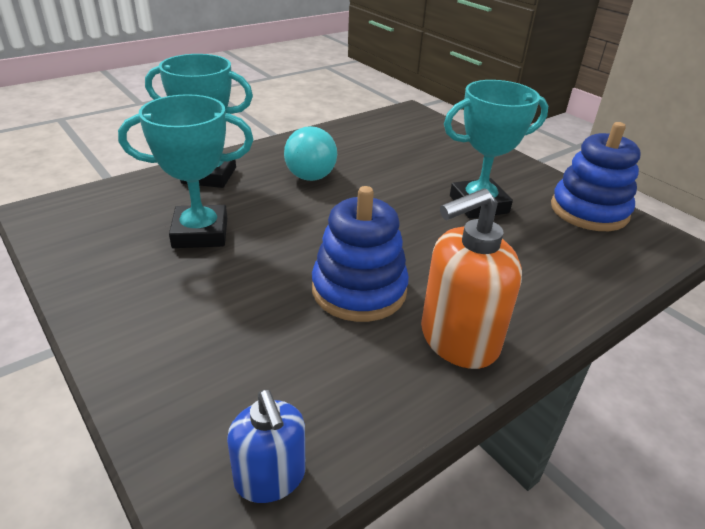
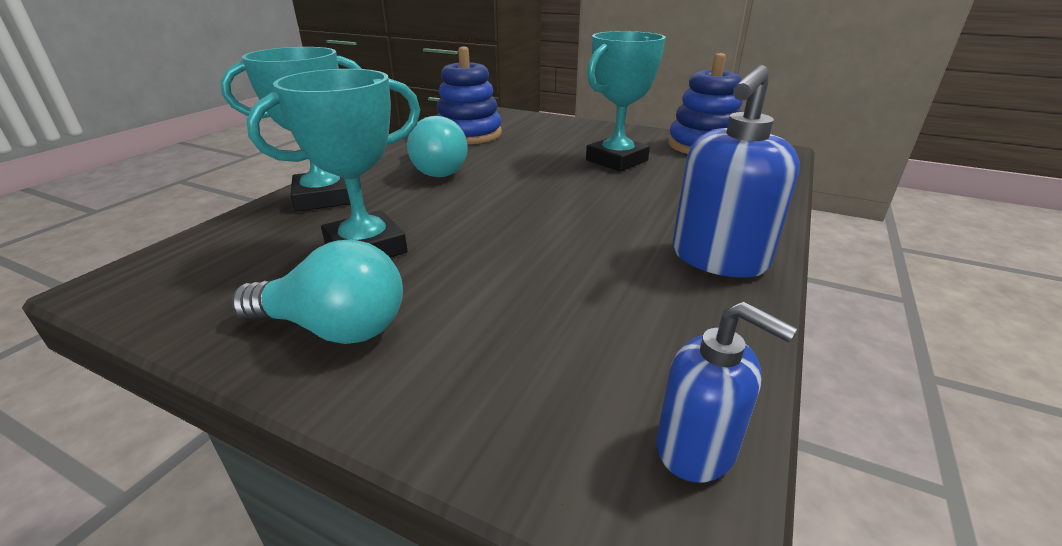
camera: 25 degrees left, 5 degrees down
(132, 292) = (334, 328): none -> turquoise light bulb
(359, 290) = (589, 249): blue stacking toy -> blue stacking toy (469, 134)
(458, 339) = (718, 258): orange soap dispenser -> blue soap dispenser

